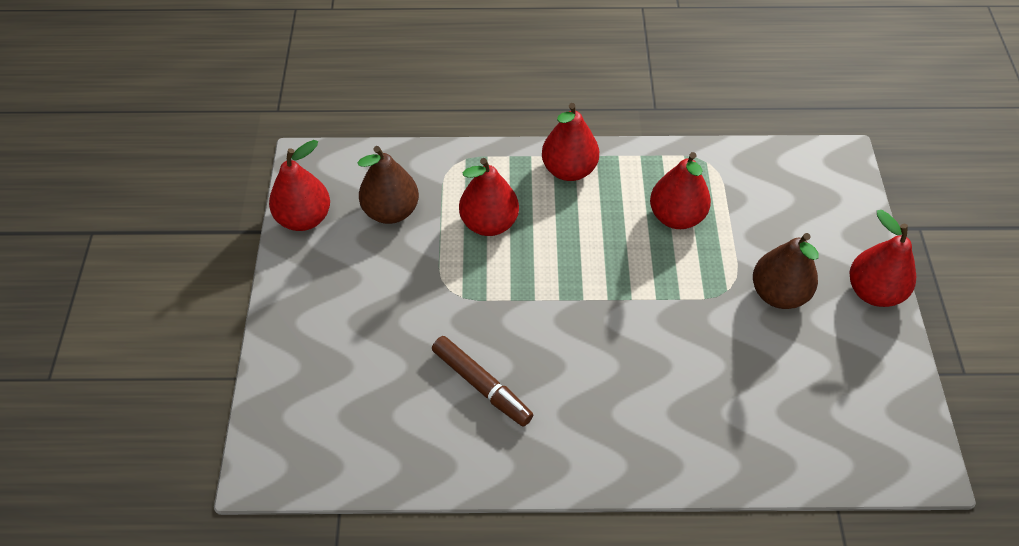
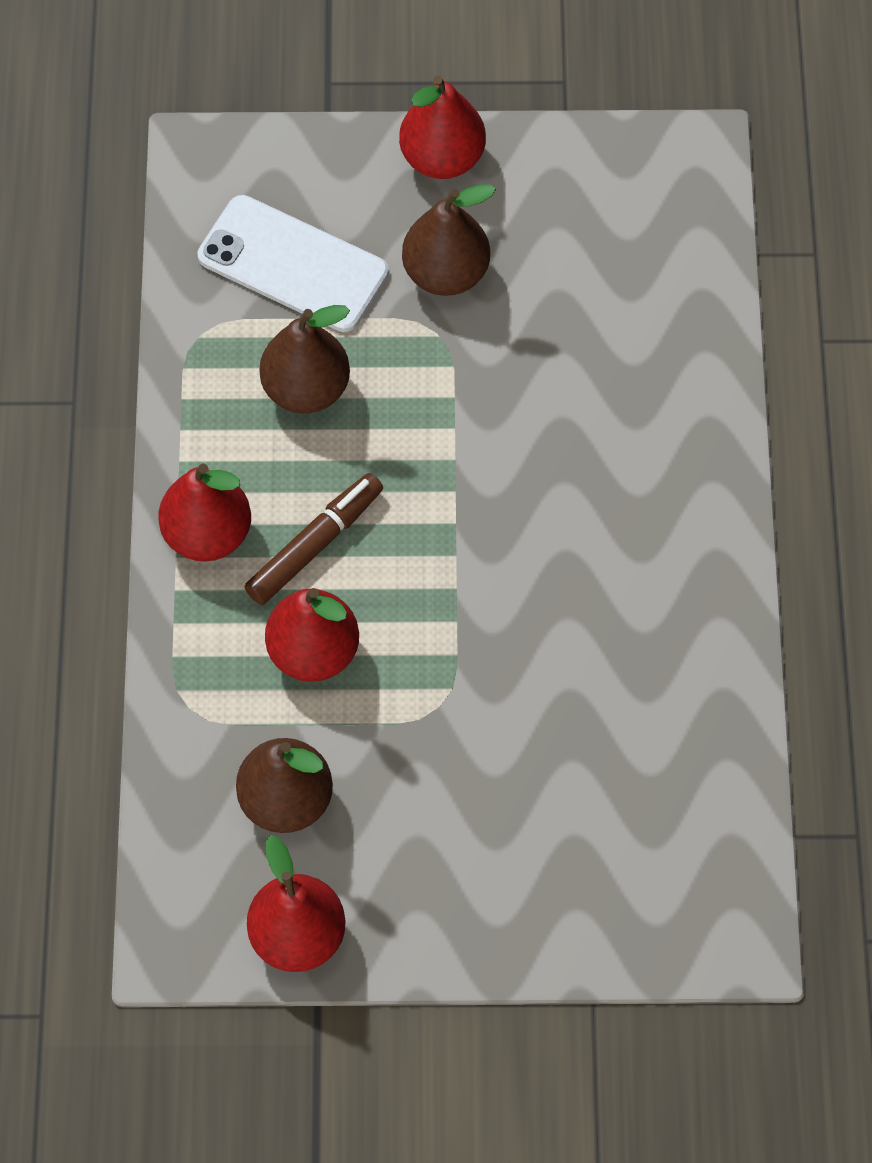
camera: 90 degrees left, 10 degrees up
(481, 385) = (601, 658): brown marker -> brown marker (315, 544)
(676, 217) = (306, 388): red pear -> brown pear
(769, 208) = (293, 264): none -> white phone

